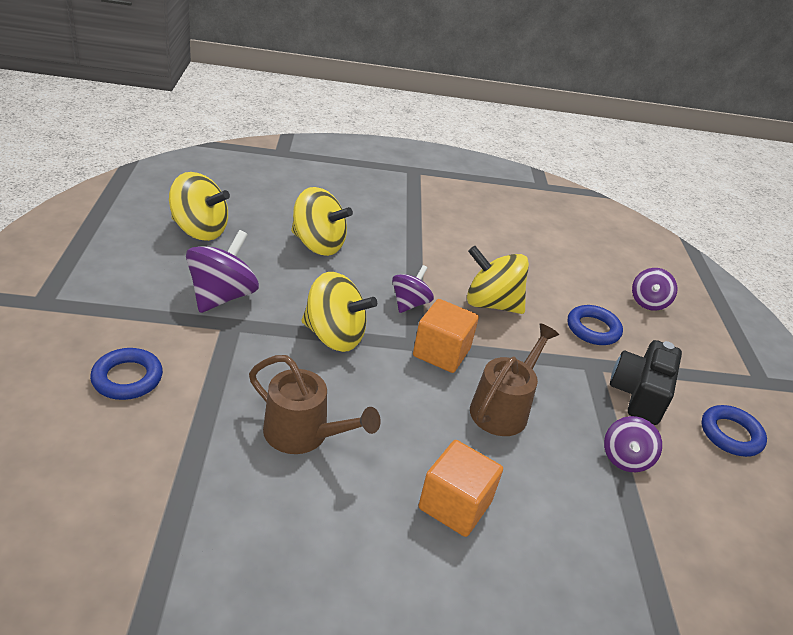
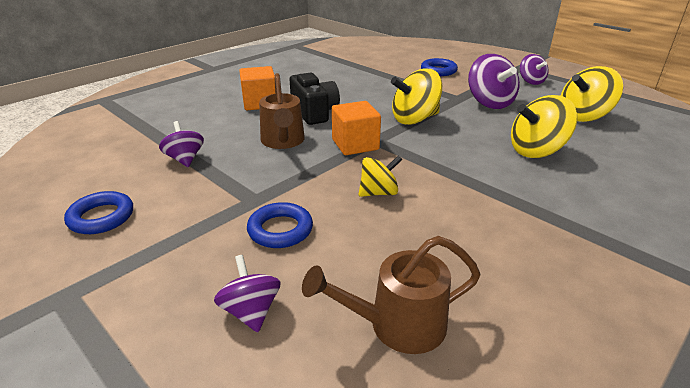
camera: 140 degrees right, 5 degrees down
(303, 434) = (352, 90): brown watering can -> brown watering can (397, 325)
(409, 303) = (420, 156): purple spinning top -> purple spinning top (531, 81)
(491, 304) = (379, 193): yellow spinning top -> yellow spinning top, size x0.62
(639, 394) = (198, 201): black camera -> black camera (314, 112)

